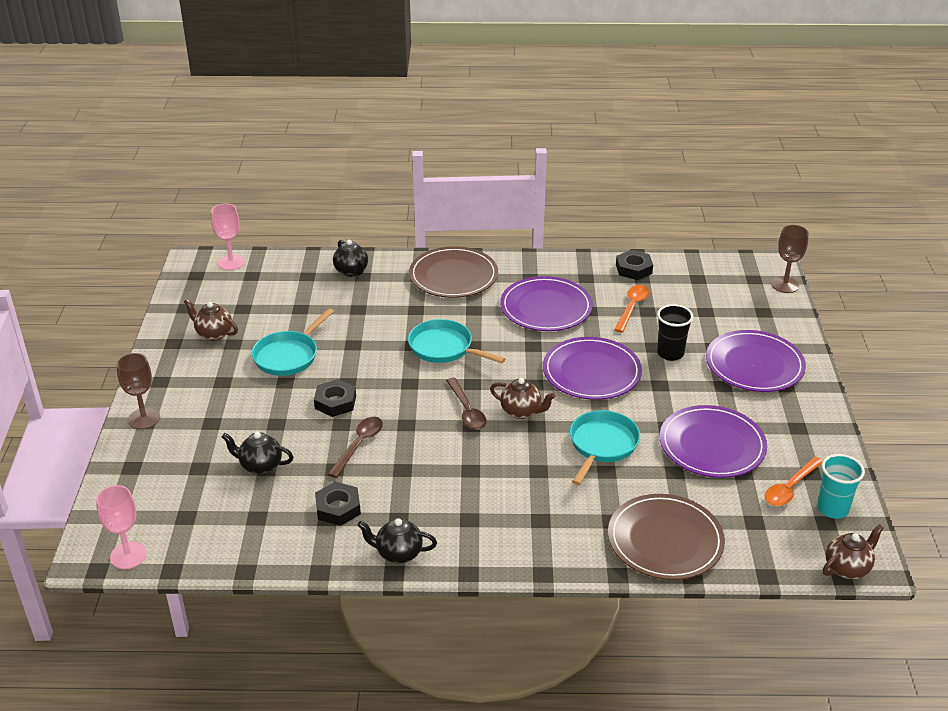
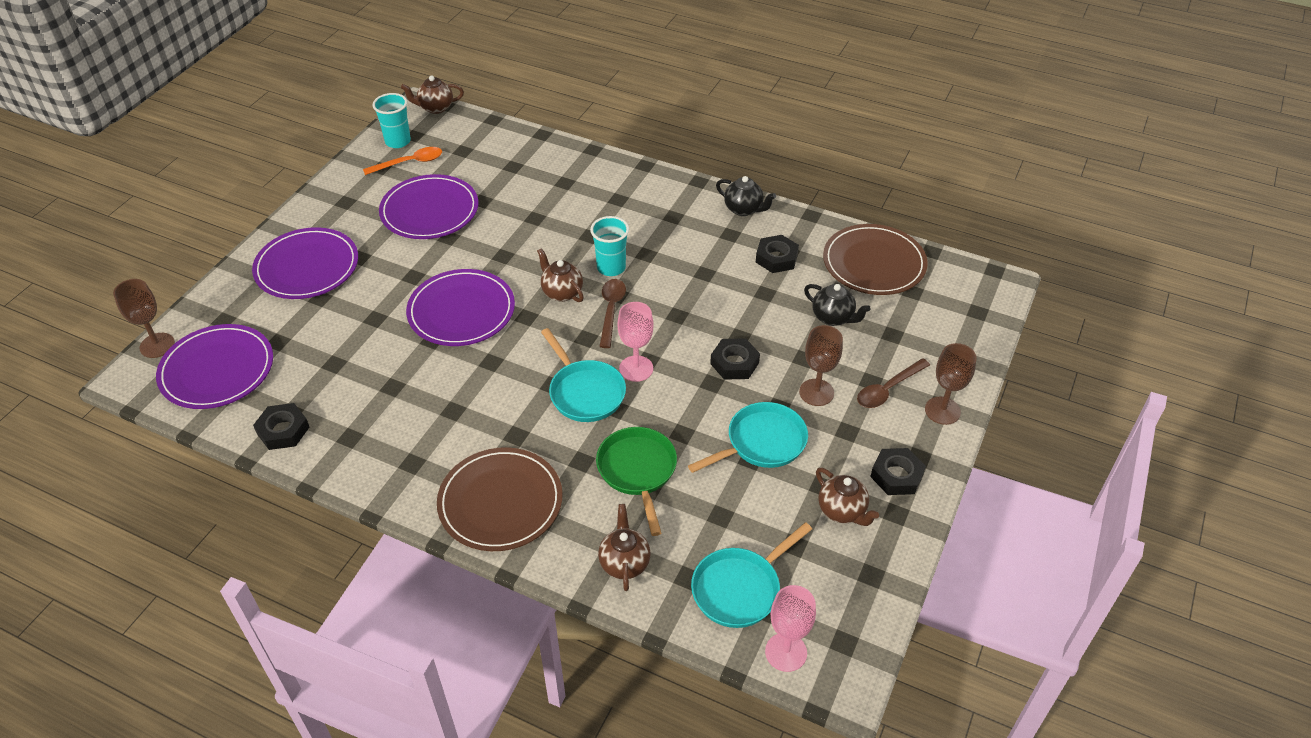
camera: 155 degrees left, 10 degrees up
(128, 555) = (967, 274): pink goblet -> pink goblet (636, 368)
(176, 365) = (896, 475): none -> black nut
(256, 401) = (816, 392): none -> brown goblet
(351, 271) = (624, 563): black teapot -> brown teapot
(359, 445) = (732, 309): brown spoon -> brown spoon (888, 389)
(372, 315) = (638, 471): none -> green pan
(494, 447) = (611, 267): none -> turquoise cup
(546, 307) = (434, 408): purple plate -> purple plate (217, 370)
(602, 445) = (518, 239): turquoise pan -> turquoise pan (740, 588)
(632, 307) = (344, 374): orange spoon -> none
(665, 540) = (538, 159): brown plate -> brown plate (874, 263)
(670, 353) = (368, 305): black cup -> none

